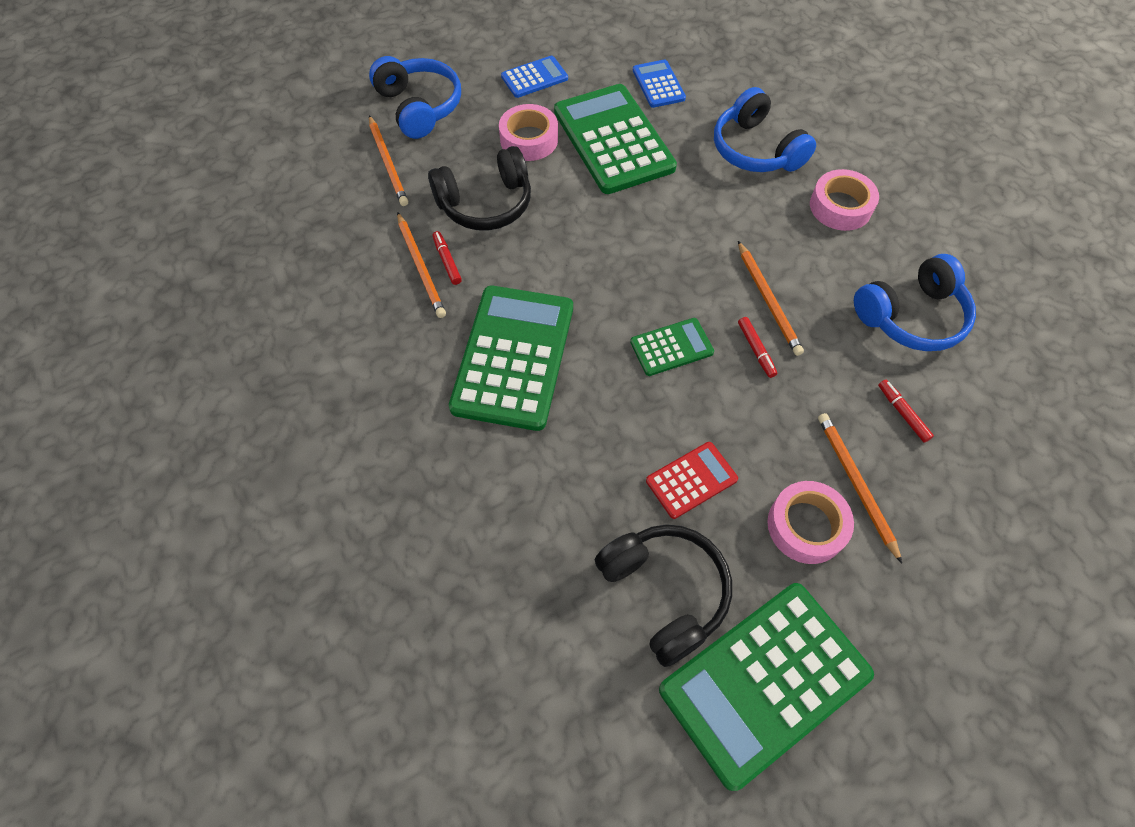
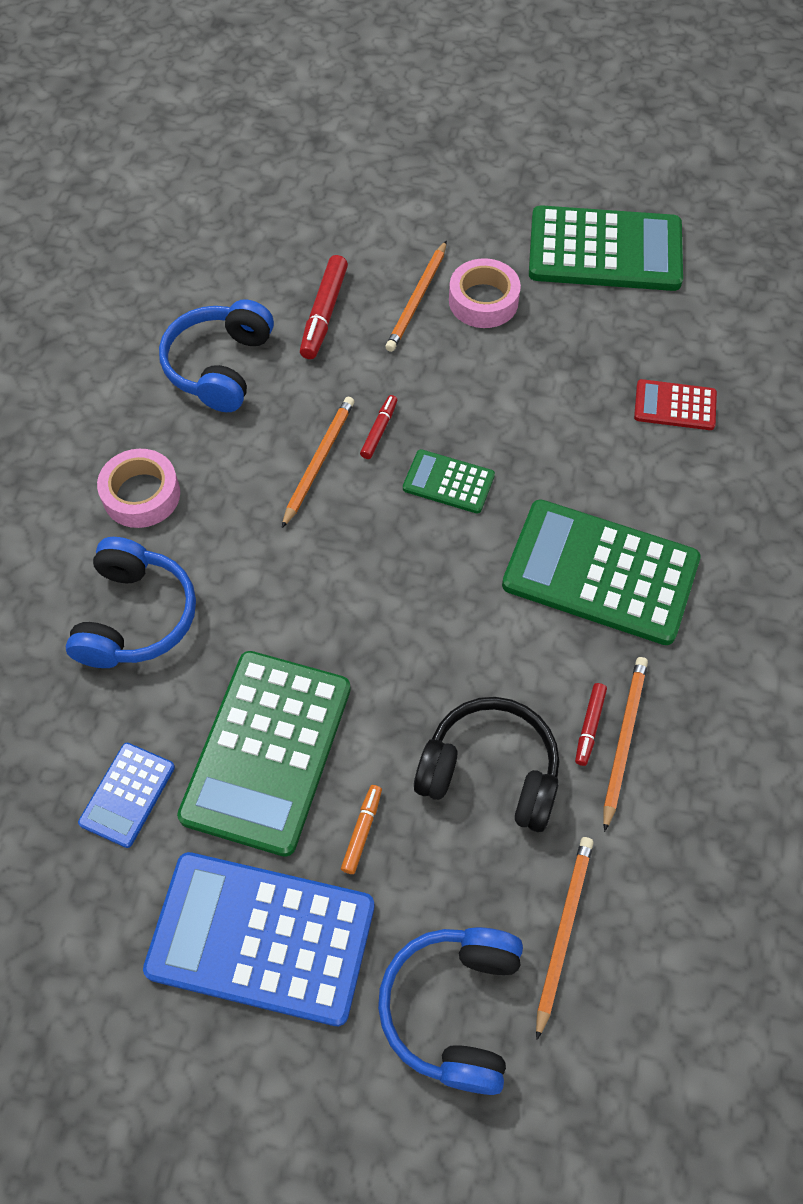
camera: 140 degrees left, 0 degrees up
(513, 357) = (600, 573): green calculator -> green calculator turned 60 degrees clockwise
(529, 139) = (362, 831): pink tape -> orange marker
(534, 77) = (261, 938): blue calculator -> blue calculator, size x2.05
(664, 592) = (626, 331): black headphones -> none
(691, 480) = (537, 379): red calculator -> red calculator (675, 406)
(902, 413) = (324, 314): red marker -> red marker, size x1.73
(911, 316) = (220, 366): blue headphones -> blue headphones turned 90 degrees counterclockwise

